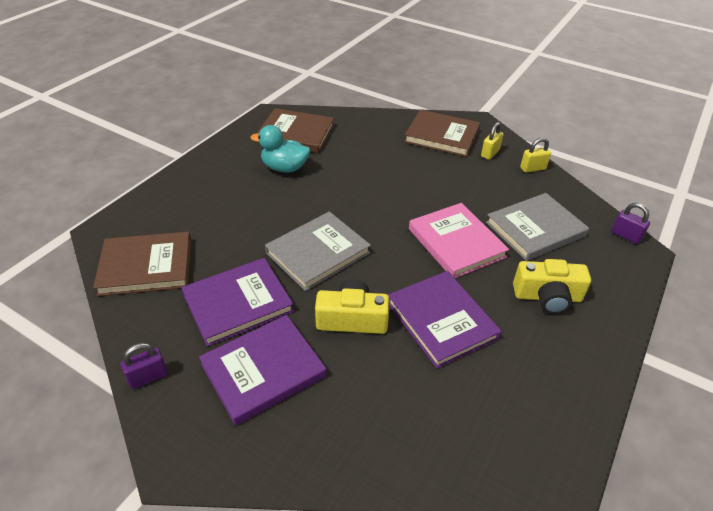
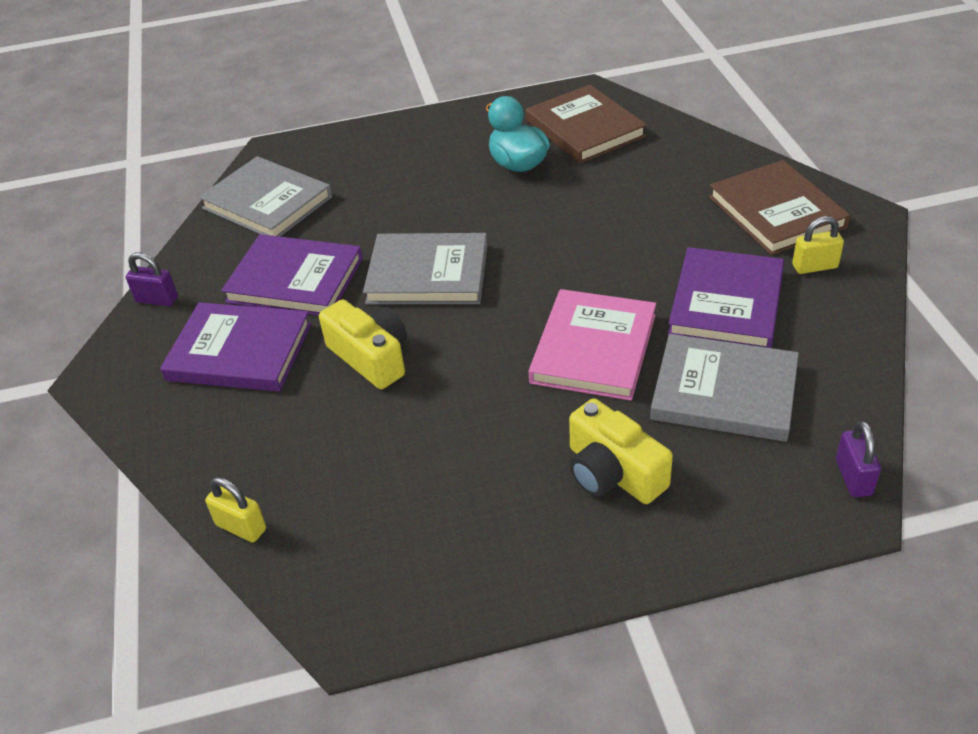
camera: 50 degrees right, 0 degrees up
(146, 266) = (267, 203): brown book -> grey book
(441, 320) = (454, 416): purple book -> purple book (726, 303)
(532, 168) = (851, 317): yellow padlock -> yellow padlock (241, 527)

